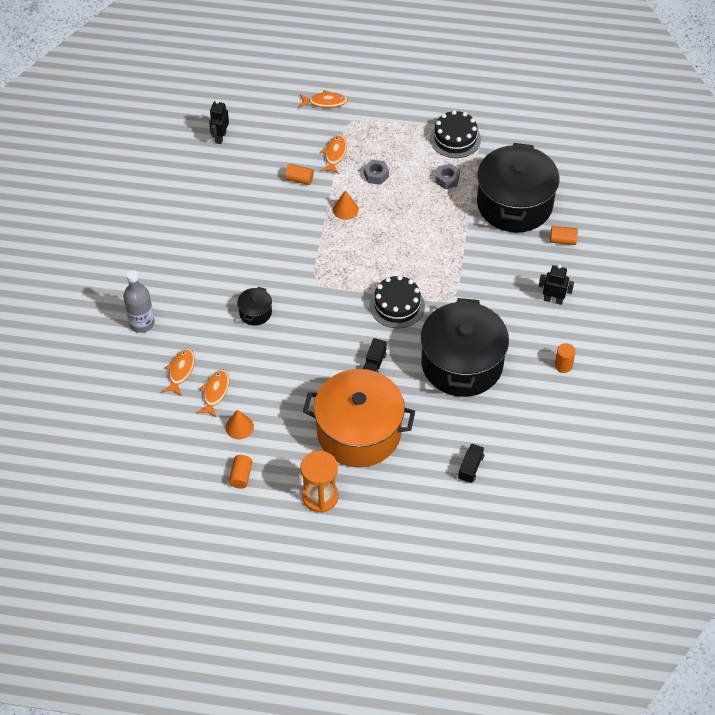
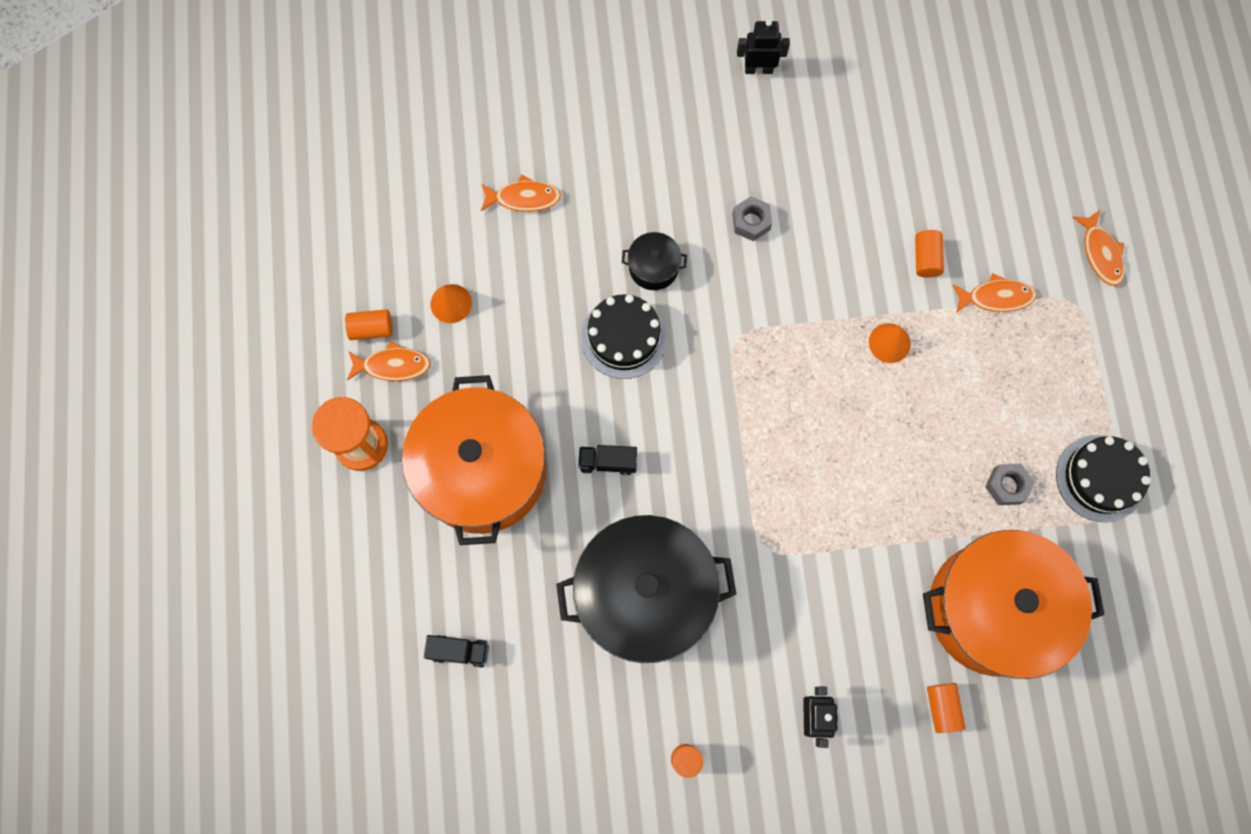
camera: 75 degrees right, 20 degrees up
(142, 323) = (591, 122): grey bottle -> none
(215, 392) = (500, 254): orange fish -> orange fish (393, 365)
(220, 137) = (968, 121): black robot -> black robot (758, 69)
(376, 175) = (975, 371): grey nut -> grey nut (751, 222)
(397, 305) = (727, 468): black cake -> black cake (624, 337)
(514, 204) = (993, 609): black pot -> orange pot

